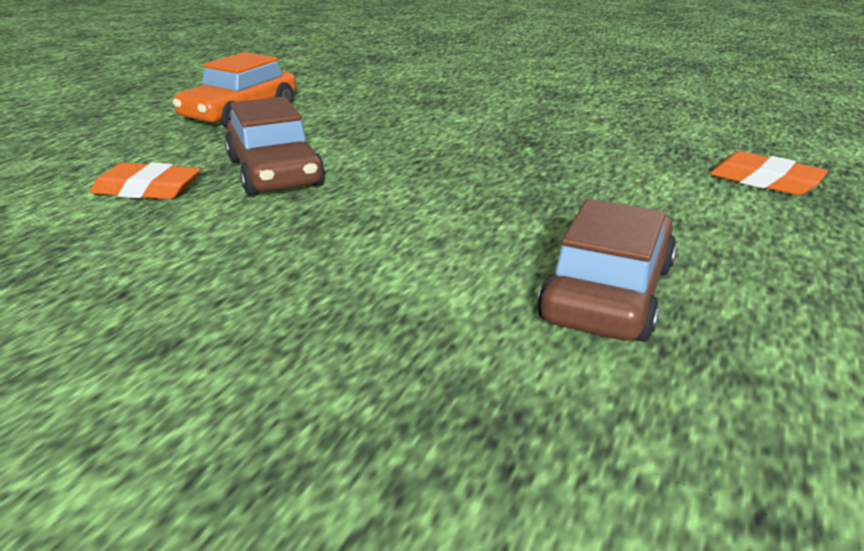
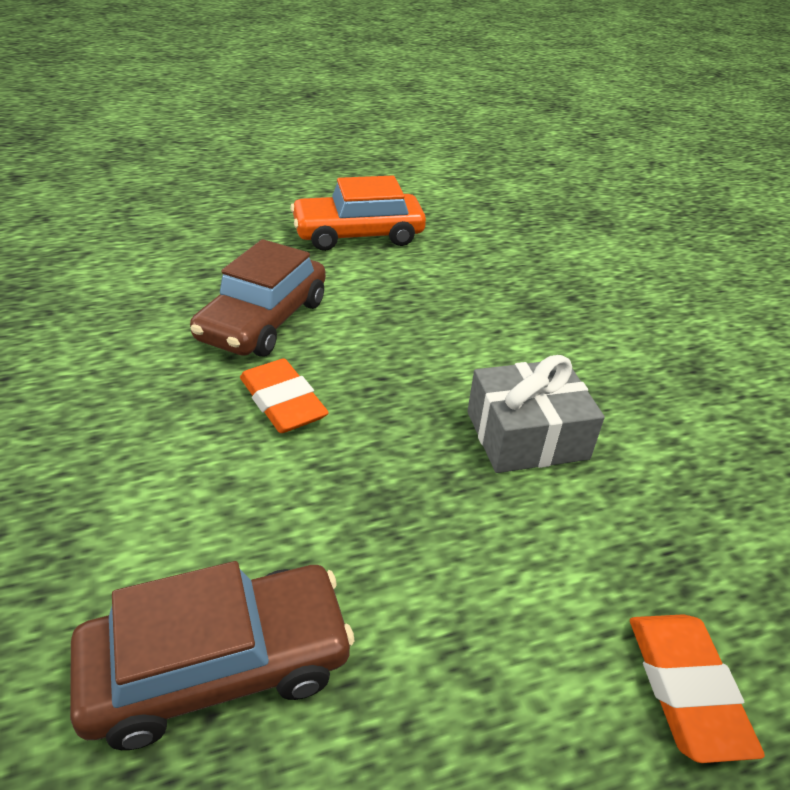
camera: 45 degrees right, 10 degrees up
(147, 189) = (169, 286): orange eraser -> orange eraser (283, 402)
(541, 145) = (526, 435): none -> grey gift

